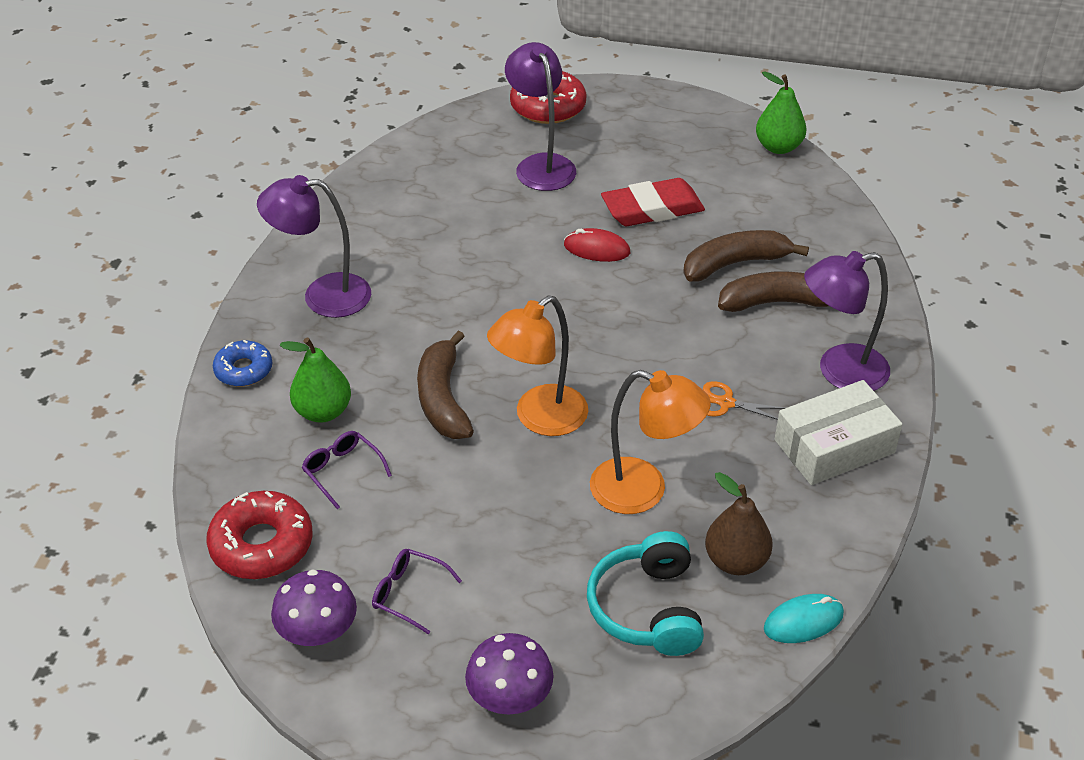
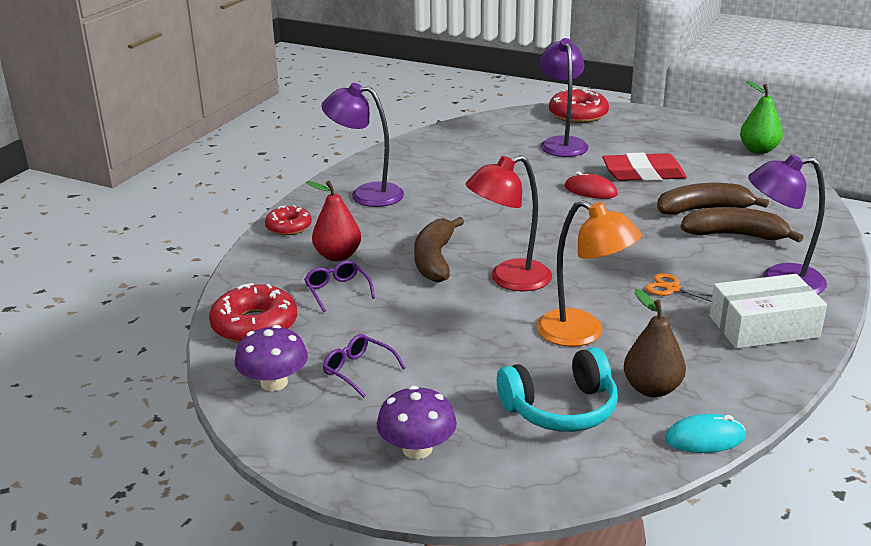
camera: 15 degrees right, 15 degrees down
(243, 370) = (289, 227): blue donut -> red donut
(323, 411) = (338, 256): green pear -> red pear
(539, 418) = (509, 279): orange lamp -> red lamp
(647, 608) = (561, 409): turquoise headphones -> turquoise headphones turned 120 degrees counterclockwise

